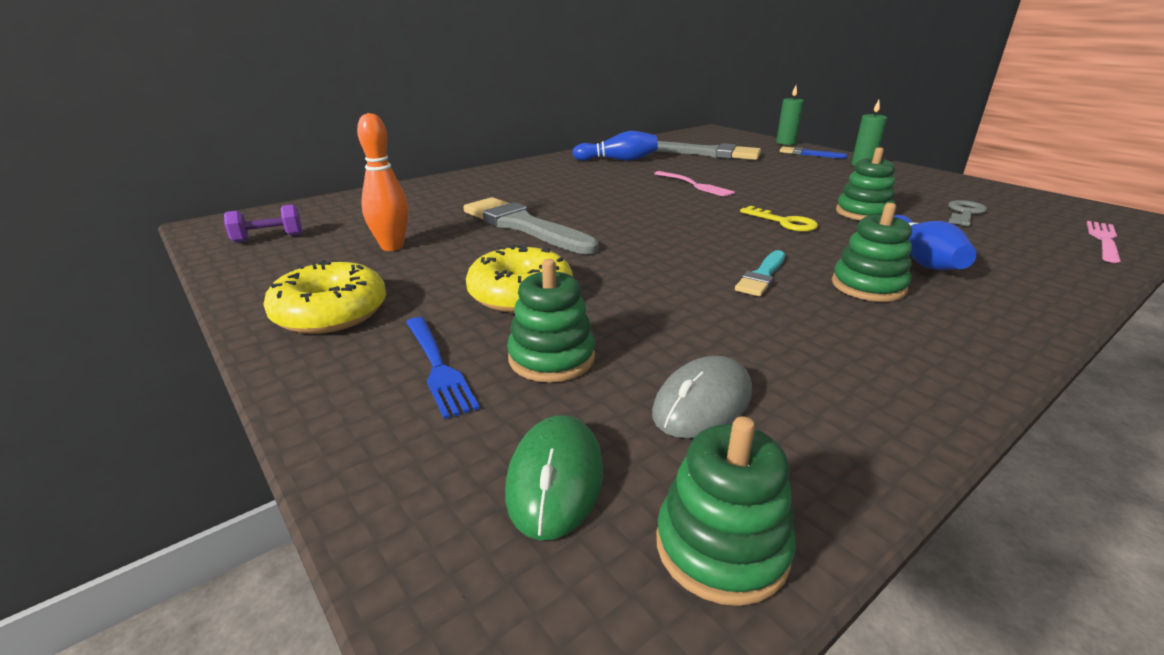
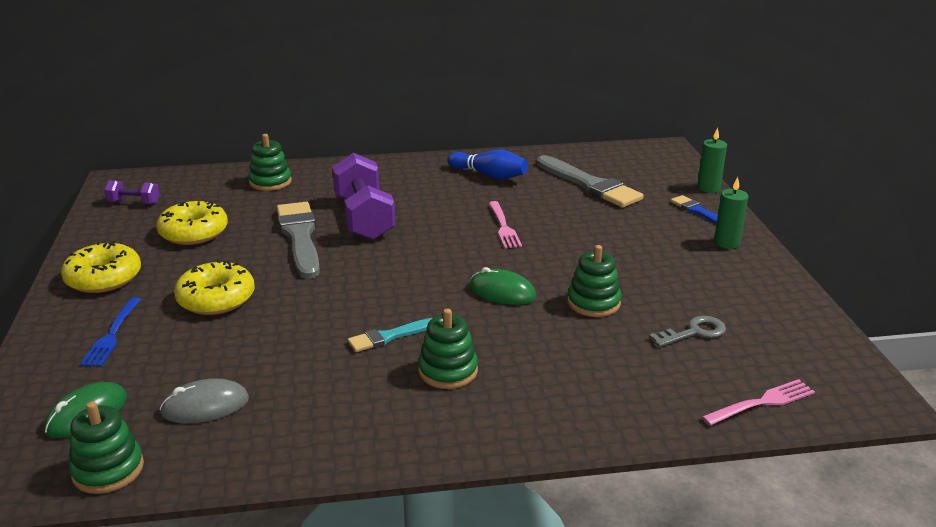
camera: 30 degrees right, 0 degrees up
(392, 247) = (194, 232): orange bowling pin -> yellow donut
(551, 358) = (172, 350): green stacking toy -> green stacking toy (270, 182)
(563, 202) = (364, 218): none -> purple dumbbell
(784, 222) = (502, 292): yellow key -> green mouse
(921, 259) = (540, 363): blue bowling pin -> none

